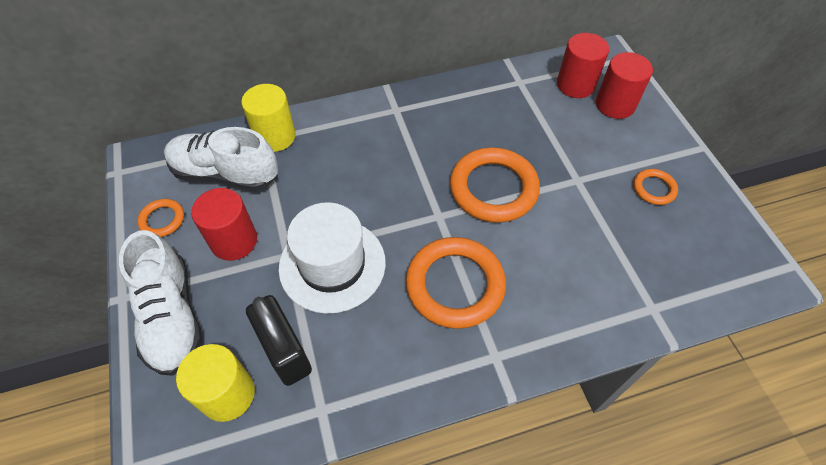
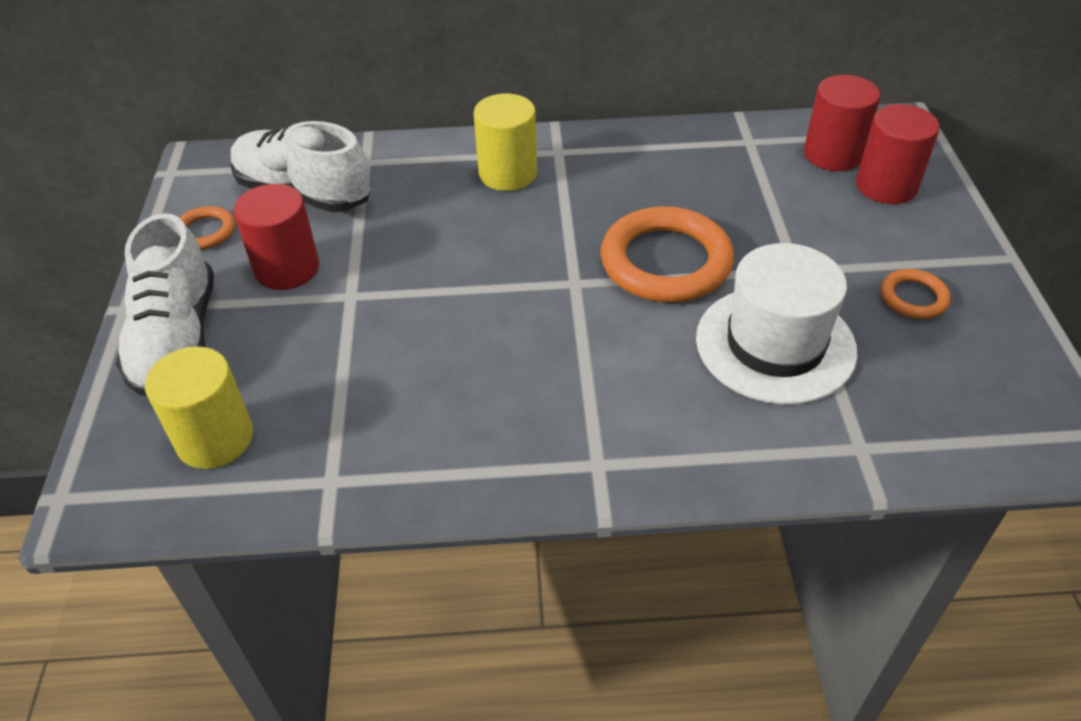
camera: 15 degrees right, 10 degrees down
(275, 136) = (383, 160): yellow cylinder -> yellow cylinder (508, 174)
(285, 351) = (307, 404): black padlock -> none
(332, 265) = (406, 316): white hat -> white hat (775, 344)
(455, 285) = (569, 368): orange ring -> none

